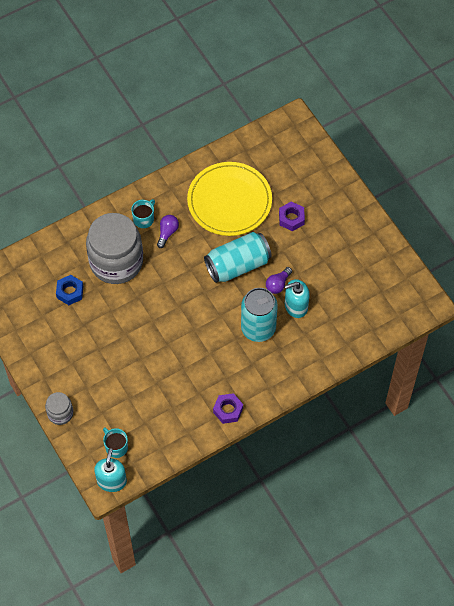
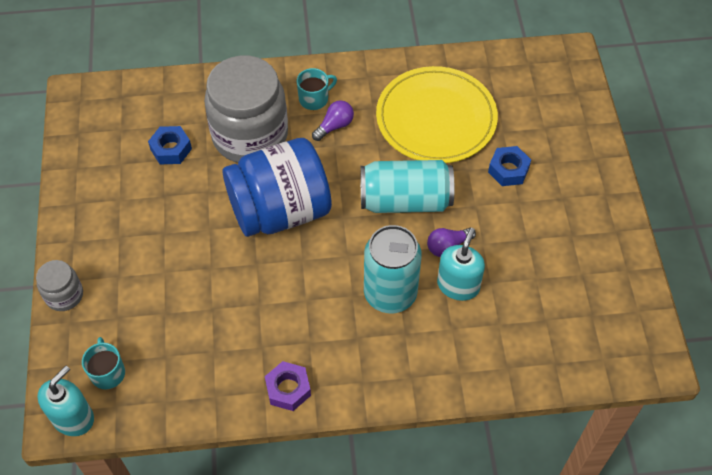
camera: 25 degrees right, 5 degrees down
(163, 304) = (280, 210): none -> blue jar
(291, 218) = (508, 170): purple nut -> blue nut
(296, 306) = (458, 285): turquoise soap dispenser -> turquoise soap dispenser turned 105 degrees clockwise

